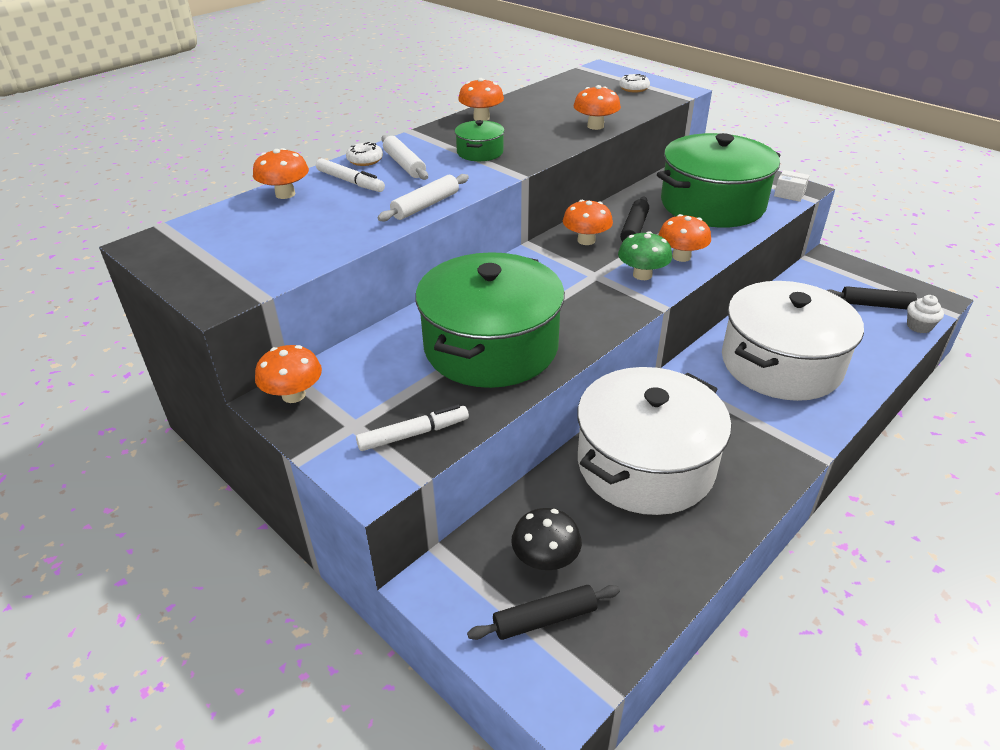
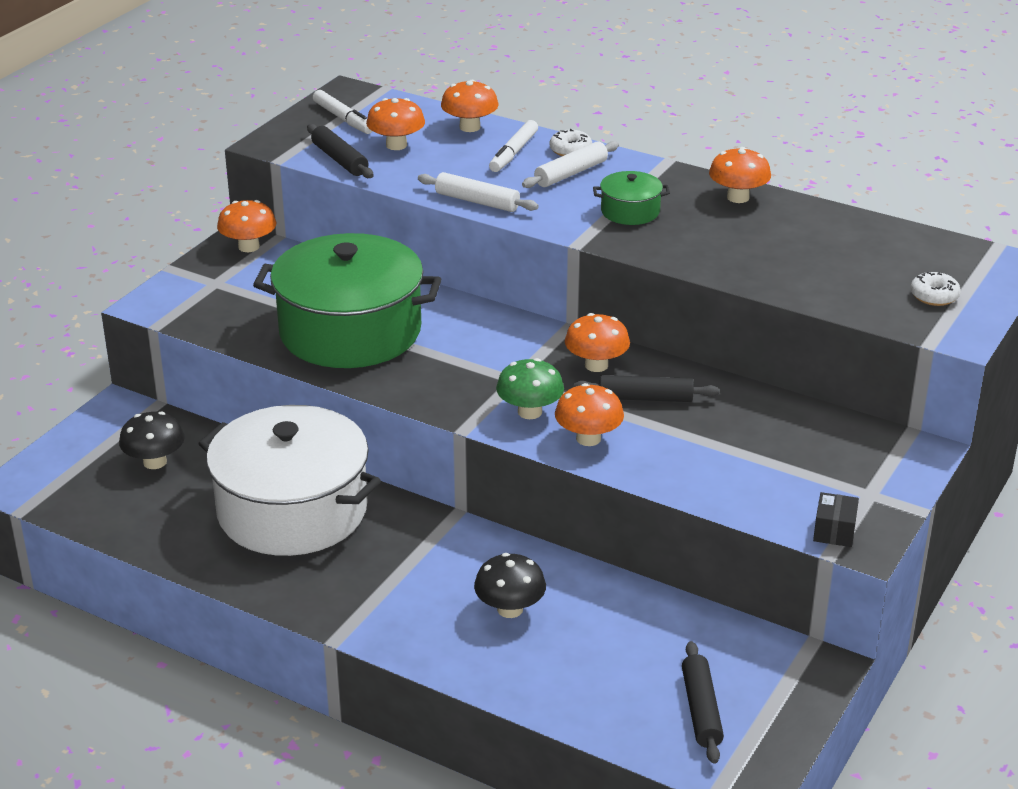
camera: 75 degrees right, 5 degrees down
(413, 434) = (210, 312): white marker -> white marker (343, 119)
(544, 619) = (91, 469): black rolling pin -> black rolling pin (340, 160)
(595, 126) = (762, 278): orange mushroom -> orange mushroom (396, 145)
(712, 204) = (756, 459): green pot -> none
(781, 363) = (510, 609): white pot -> black mushroom
(789, 194) = (834, 531): white box -> black box
(919, 326) = (658, 752): white cupcake -> none

